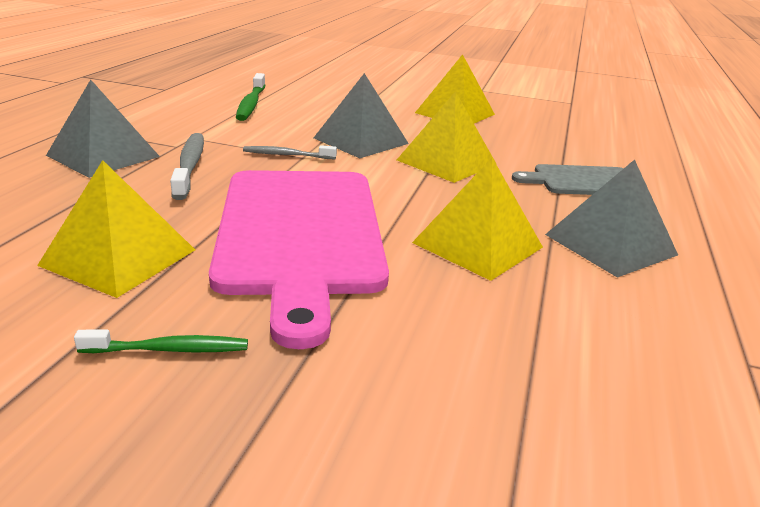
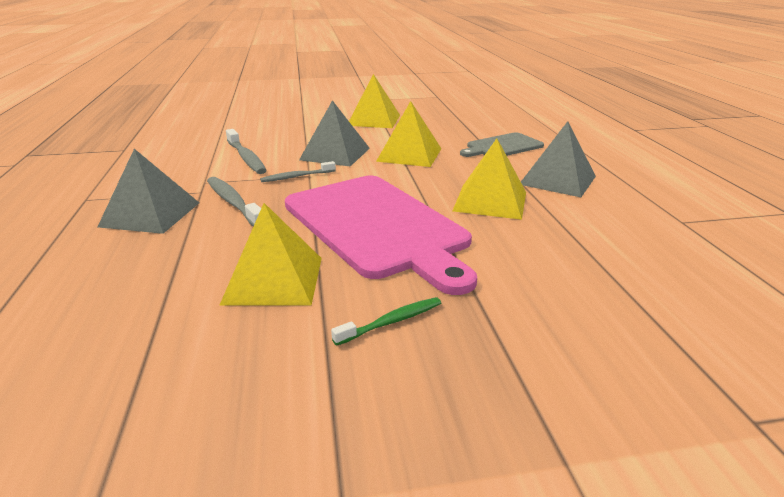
camera: 25 degrees left, 0 degrees up
(251, 104) = (216, 145): green toothbrush -> none
(263, 123) = (246, 158): none -> grey toothbrush

